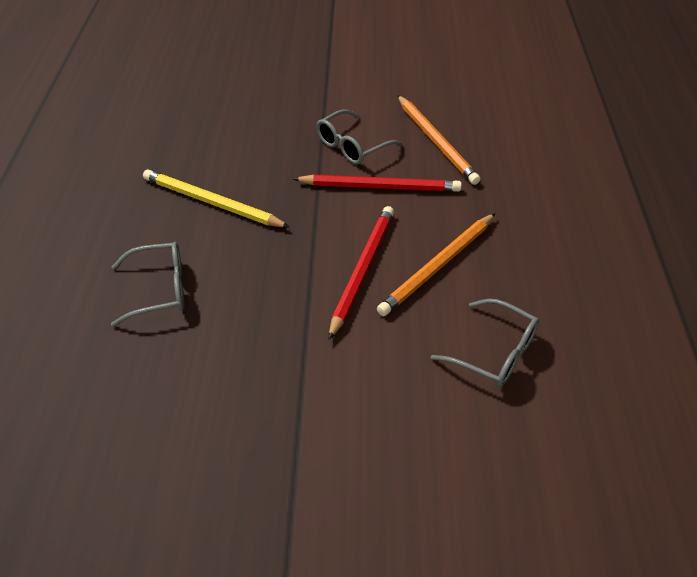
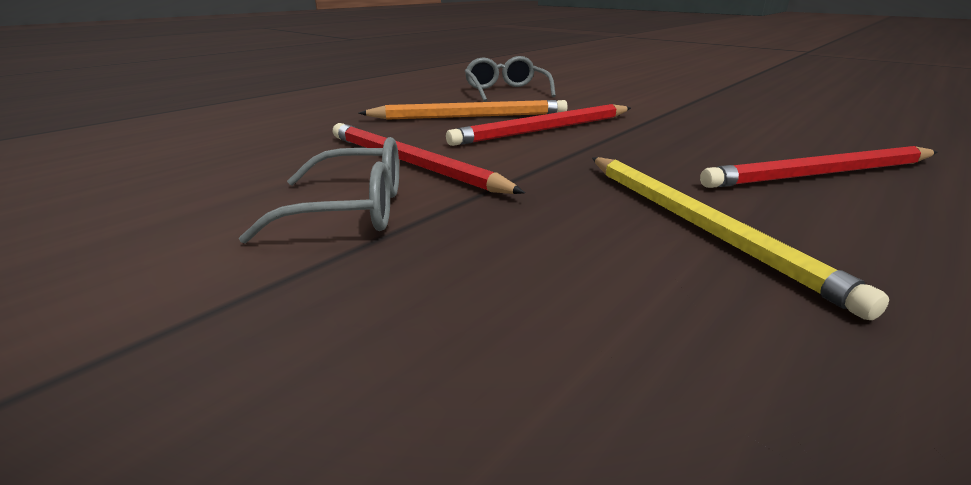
camera: 140 degrees left, 20 degrees down
(160, 290) = (821, 174): grey glasses -> red pencil
(436, 141) = (241, 174): orange pencil -> none

